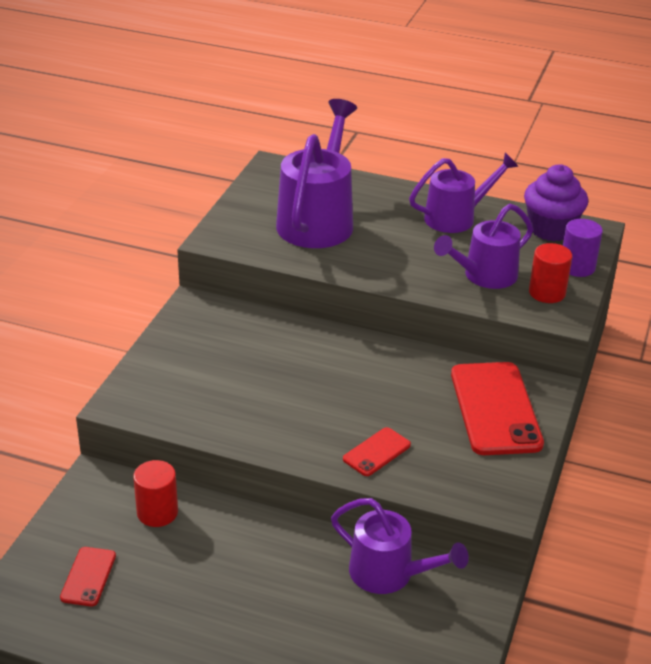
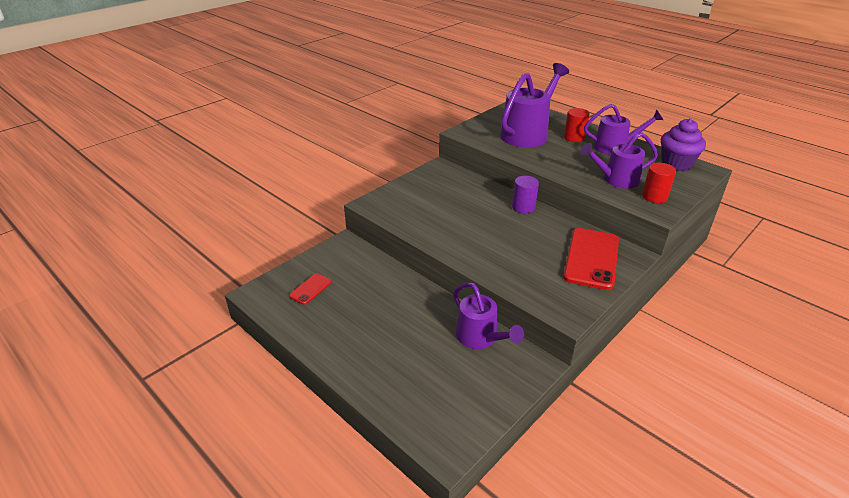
camera: 25 degrees right, 0 degrees up
(157, 512) = (366, 267): red cylinder -> red cylinder (574, 137)
(376, 452) = (500, 263): red phone -> none
(577, 267) = (684, 187): purple cylinder -> purple cylinder (523, 207)

